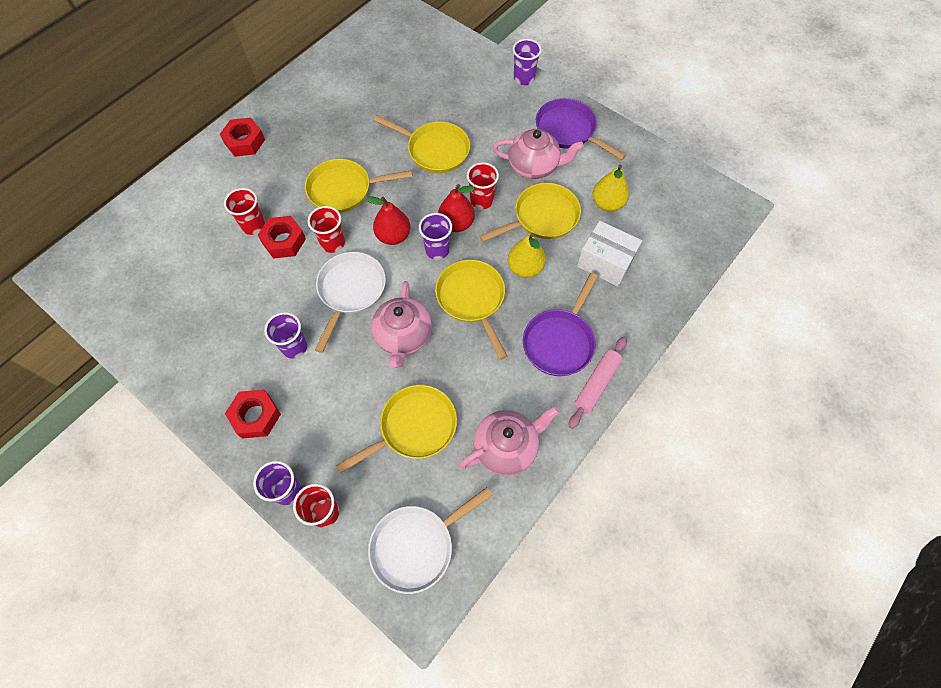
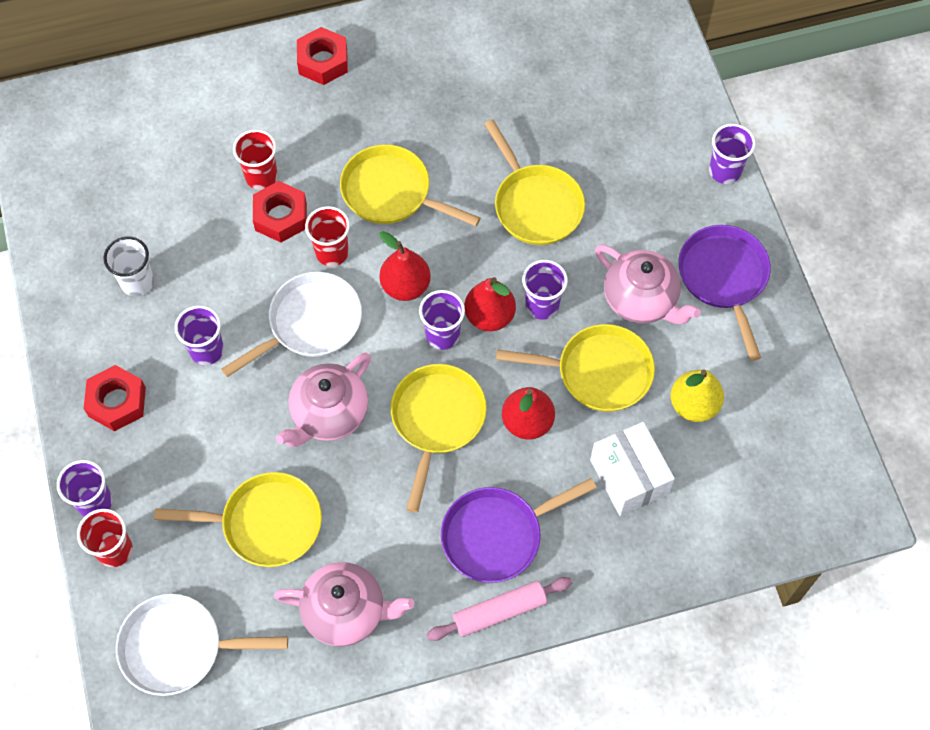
camera: 35 degrees right, 0 degrees up
(215, 334) = (137, 282): none -> white cup
(482, 200) = (542, 305): red cup -> purple cup
(525, 268) = (527, 422): yellow pear -> red pear

